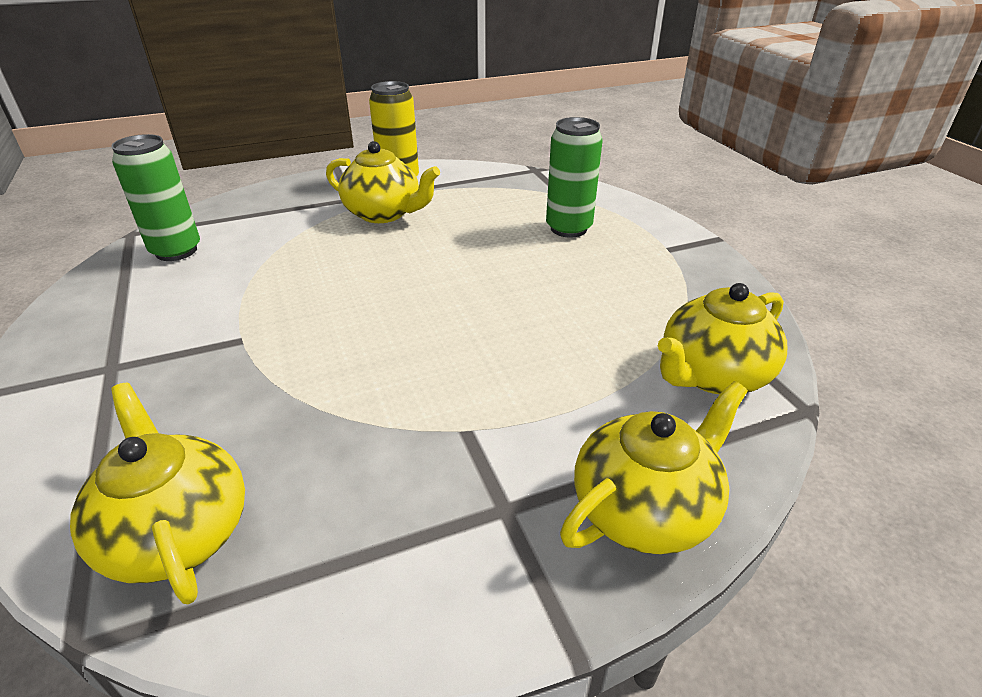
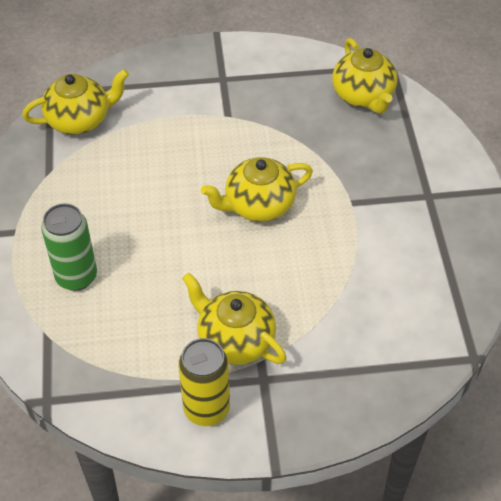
camera: 165 degrees left, 15 degrees up
(176, 251) = (422, 317): green can -> none
(644, 509) = (163, 67): yellow teapot -> yellow teapot (258, 205)

